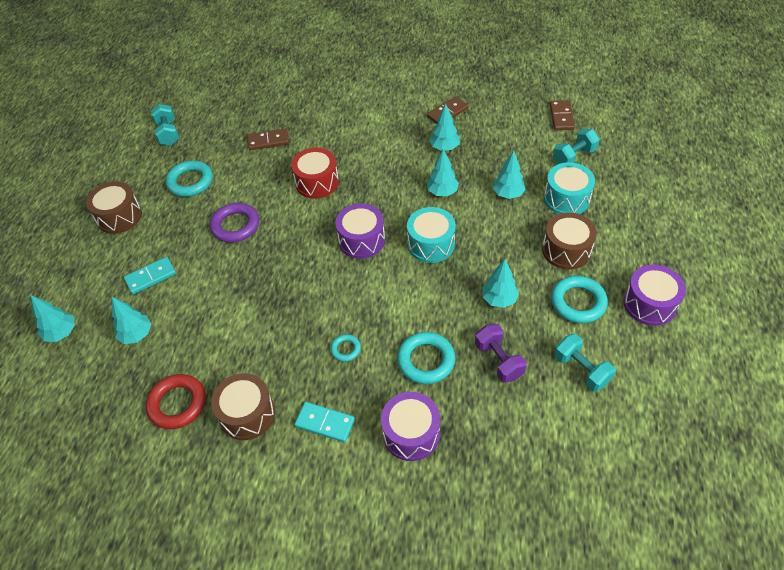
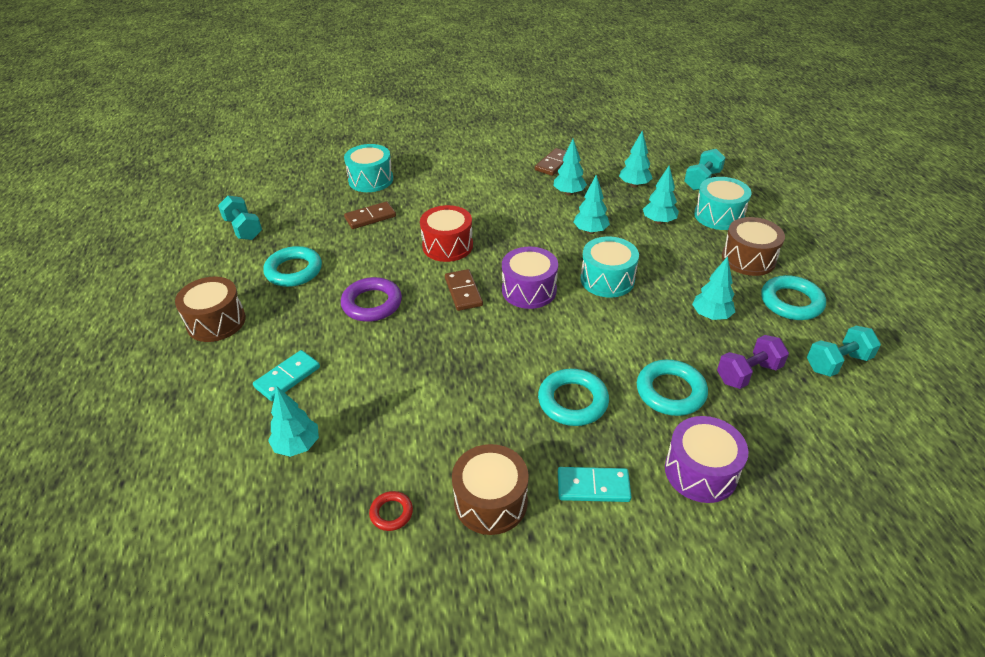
camera: 20 degrees left, 10 degrees down
(61, 333) = (188, 468): turquoise tree -> turquoise tree (634, 185)
(177, 404) = (391, 513): red ring -> red ring, size x0.54
(284, 102) = (371, 180): none -> turquoise drum
(345, 349) = (573, 401): turquoise ring -> turquoise ring, size x1.86
(498, 360) = (748, 373): purple dumbbell -> purple dumbbell turned 75 degrees counterclockwise
(561, 117) = (669, 151): brown domino -> brown domino (463, 292)
(581, 370) = (837, 363): turquoise dumbbell -> turquoise dumbbell turned 60 degrees counterclockwise
(649, 304) = (860, 289): purple drum -> none

